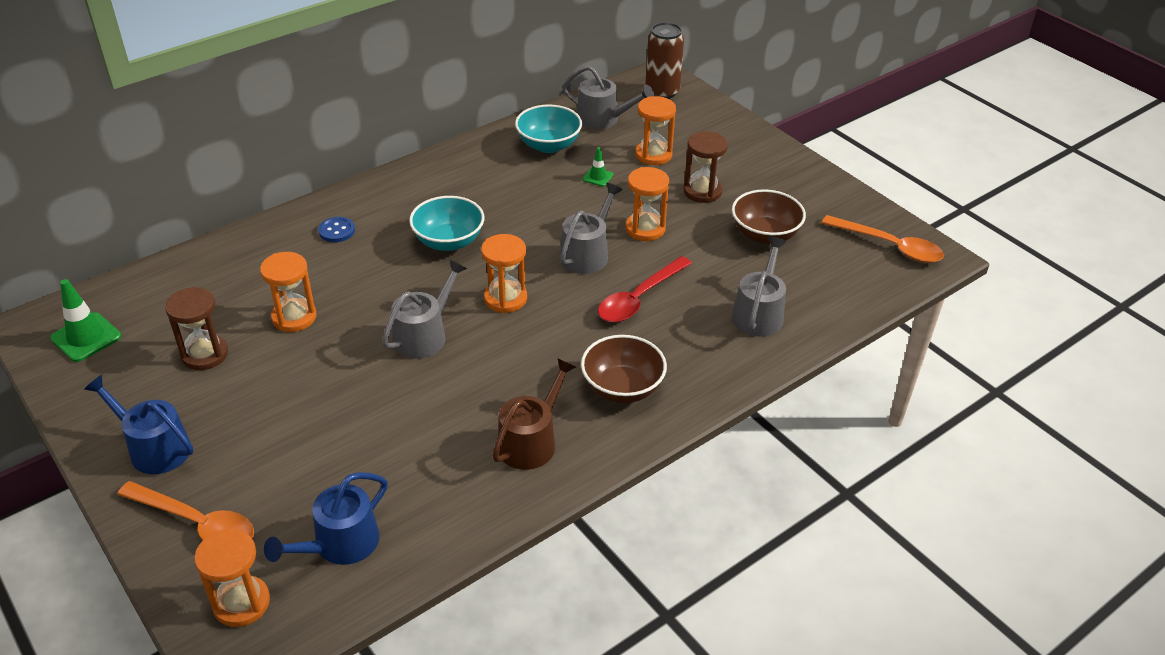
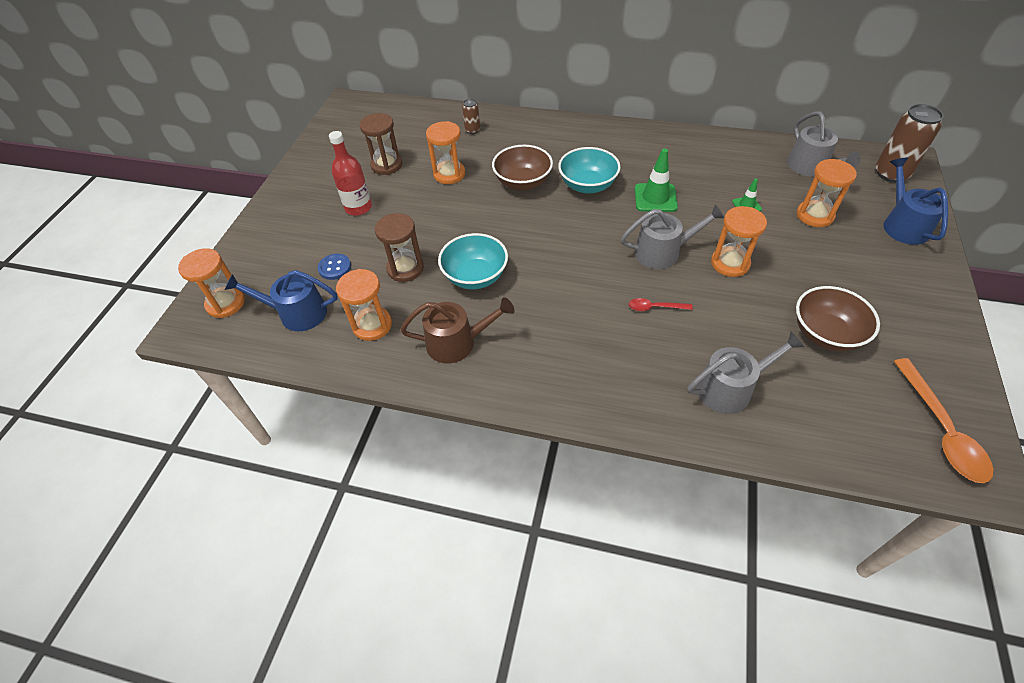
camera: 55 degrees right, 10 degrees up
(86, 337) = (357, 122): green traffic cone -> green traffic cone (655, 198)
(154, 448) = (305, 196): blue watering can -> blue watering can (903, 225)
(196, 523) = (267, 247): orange spoon -> none
(242, 413) = (358, 207): none -> red bottle
(251, 262) = (472, 130): none -> brown can
(337, 231) = (536, 140): blue button -> blue button (335, 267)
(424, 335) = (495, 232): grey watering can -> none
(505, 298) = (569, 244): orange hourglass -> orange hourglass (372, 325)
(548, 145) = (741, 163): turquoise bowl -> turquoise bowl (475, 276)
(622, 388) = (556, 357): brown bowl -> brown bowl (523, 183)
(639, 298) = (655, 307): red spoon -> red spoon, size x0.51
(702, 191) = (817, 266): brown hourglass -> brown hourglass (405, 268)

